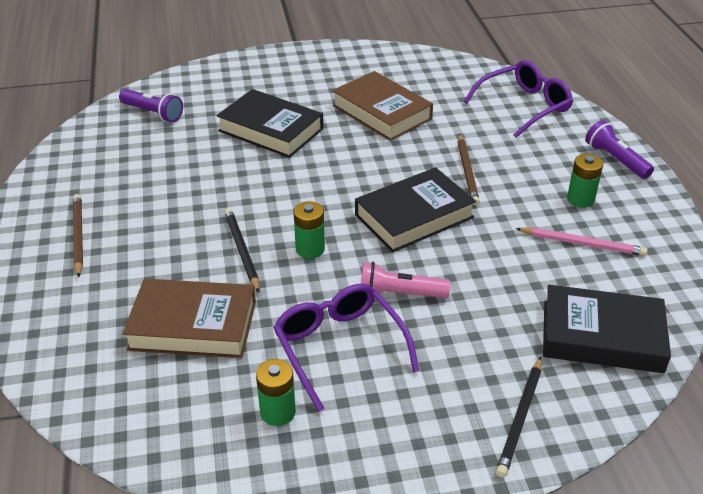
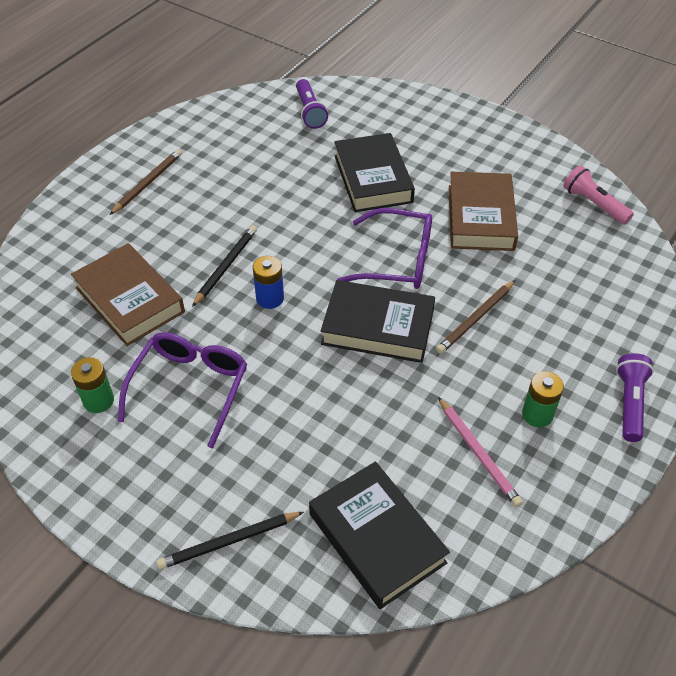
camera: 45 degrees right, 10 degrees up
(310, 249) = (270, 298): green battery -> blue battery
(399, 294) = (281, 381): pink flashlight -> pink flashlight (594, 204)
(524, 106) = (619, 292): purple glasses -> purple glasses (397, 260)

